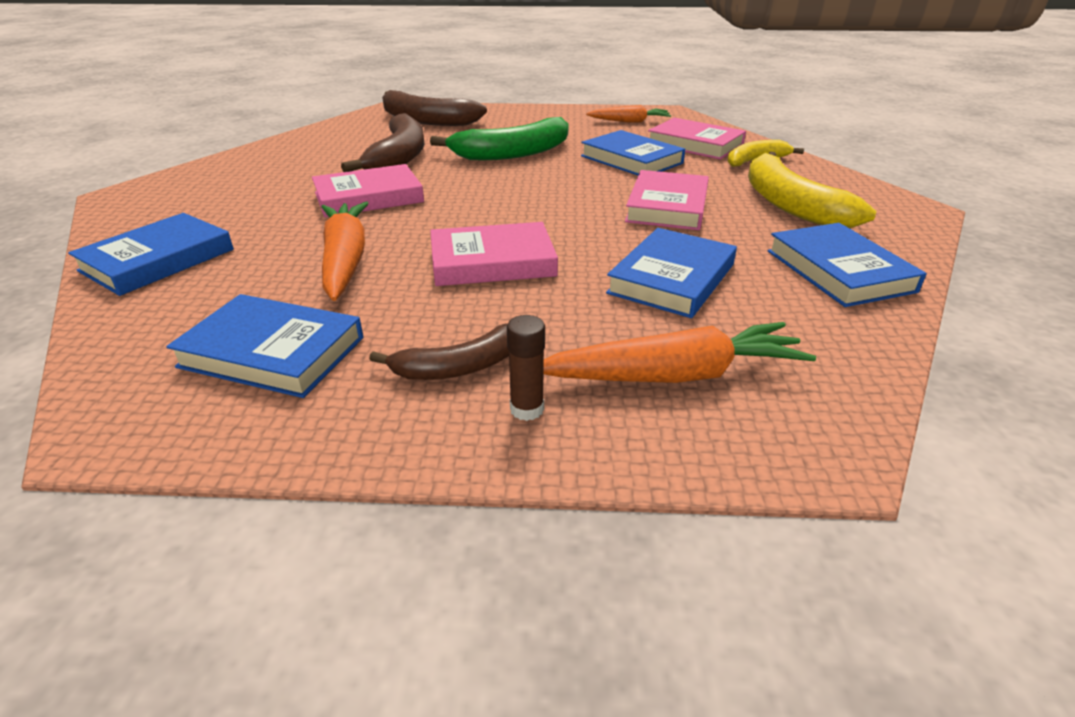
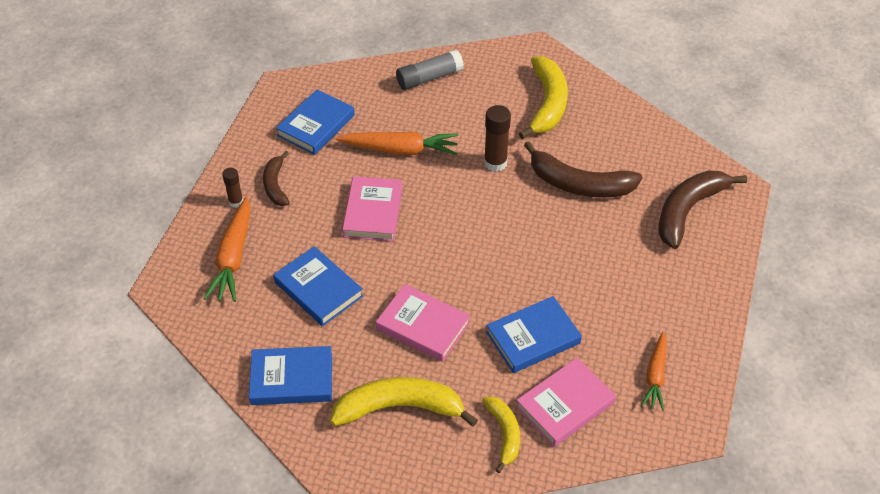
camera: 105 degrees right, 15 degrees up
(158, 260) = (429, 78): blue book -> grey glue stick
(250, 180) = (547, 104): none -> yellow banana
(368, 197) = (495, 163): pink book -> brown glue stick
(513, 153) = (571, 258): green banana -> none

